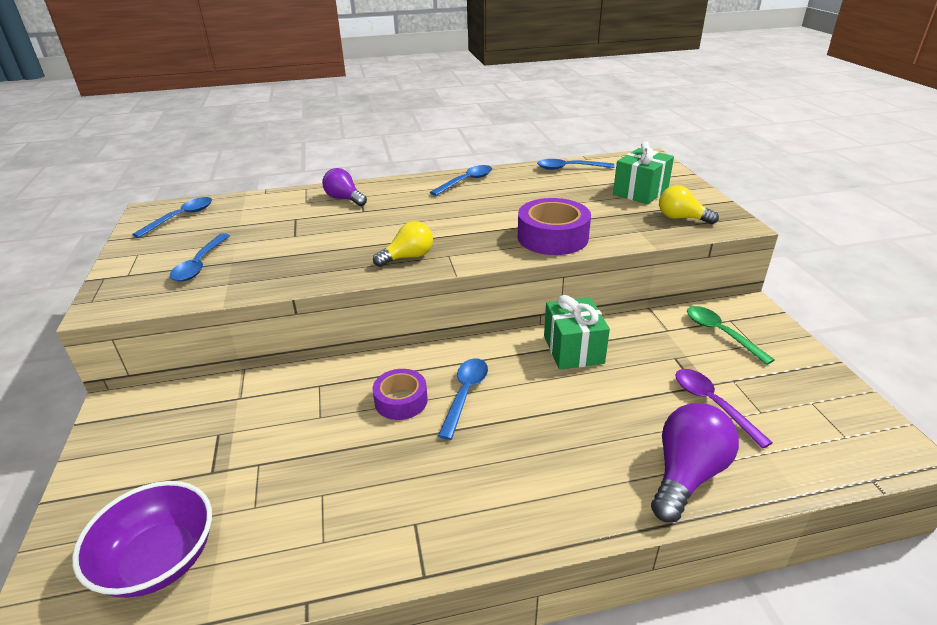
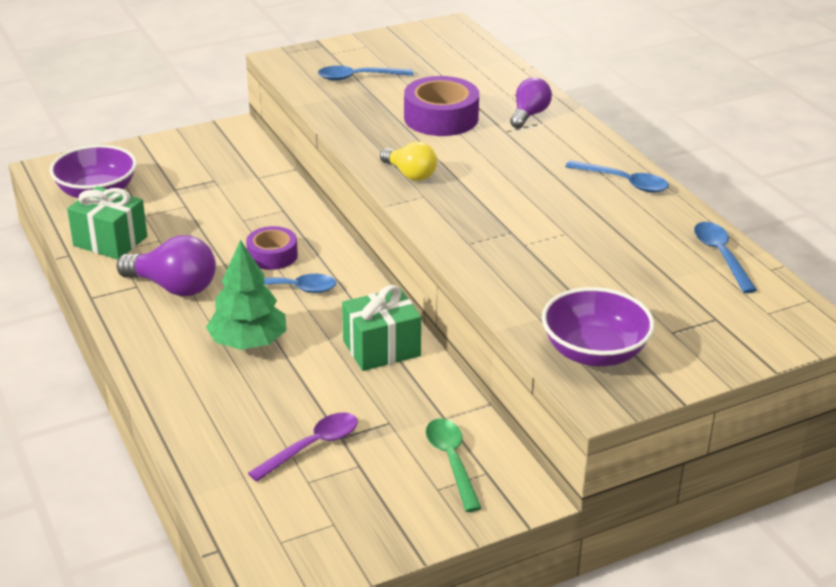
camera: 75 degrees right, 0 degrees up
(181, 217) = (443, 44): blue spoon -> none
(551, 432) = (248, 342): none -> green tree
(552, 237) = (493, 256): purple tape -> purple tape (441, 118)
(640, 192) = (667, 318): green gift -> green gift (110, 241)
(681, 218) = (594, 352): yellow light bulb -> purple bowl
(686, 474) = (207, 424): purple light bulb -> purple light bulb (174, 287)
(720, 333) = (451, 461): green spoon -> green spoon turned 60 degrees counterclockwise

